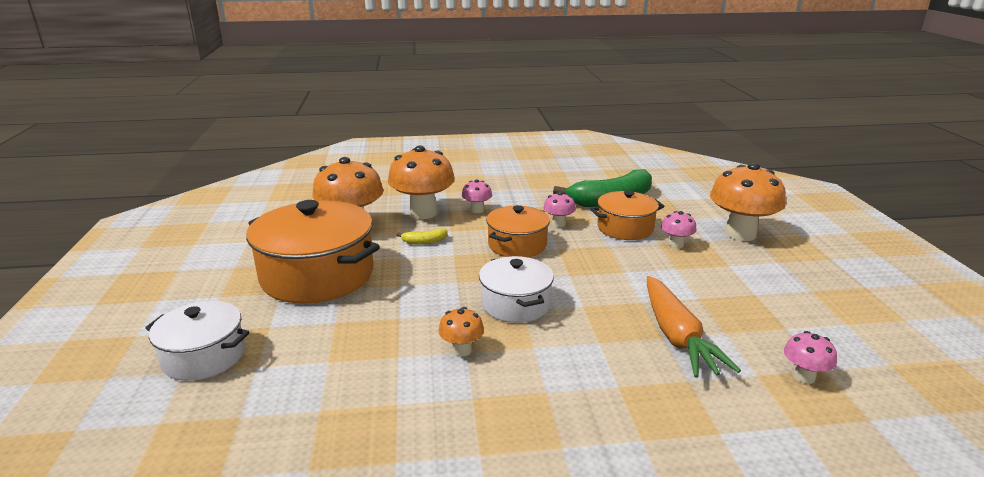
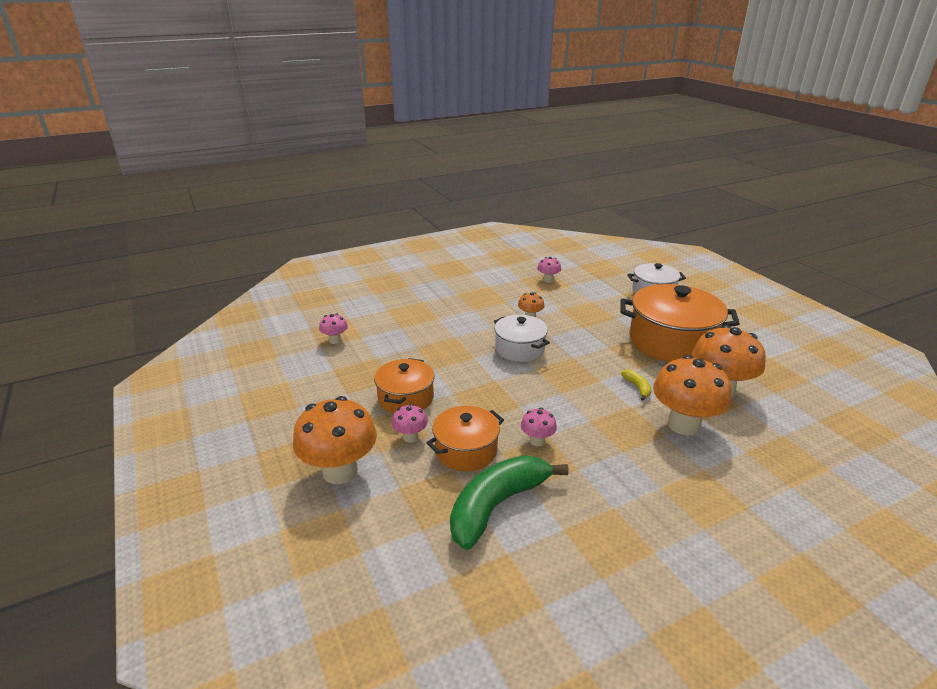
camera: 160 degrees right, 5 degrees up
(424, 241) = (637, 387): yellow banana -> yellow banana turned 105 degrees clockwise
(477, 210) = (636, 443): pink mushroom -> pink mushroom (548, 280)
(517, 245) = (557, 402): orange pot -> orange pot (406, 398)
(677, 336) = (407, 349): orange carrot -> none

